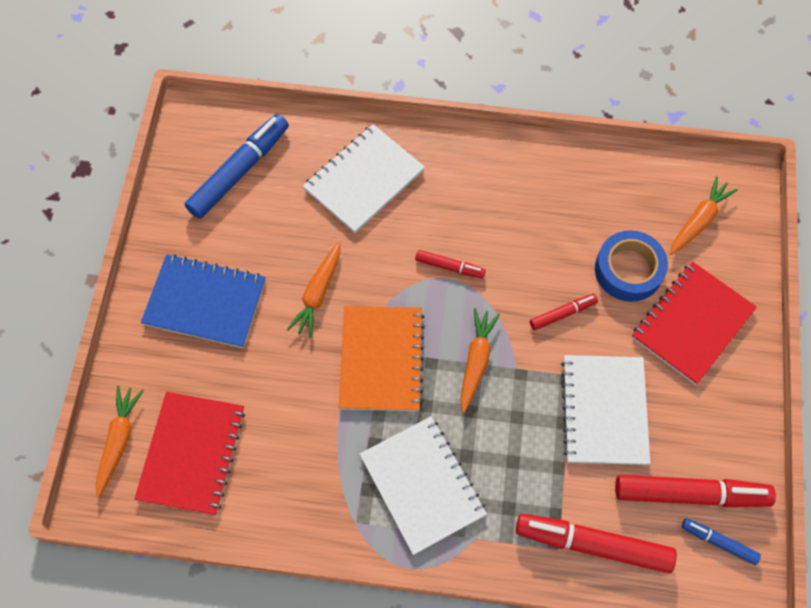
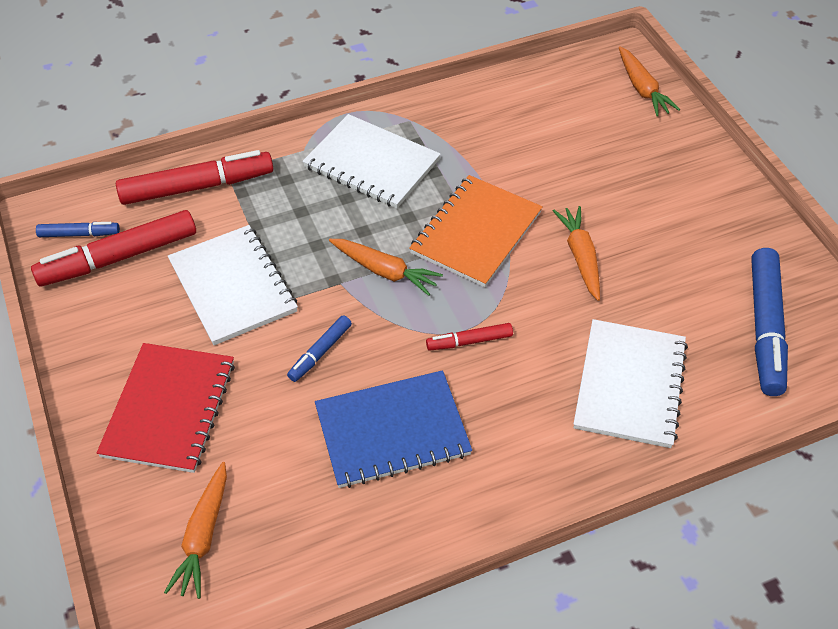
camera: 150 degrees right, 15 degrees down
(192, 454) = (578, 105): red notebook -> none
(205, 302) = (675, 203): blue notebook -> blue notebook (392, 431)
(381, 359) = (476, 233): orange notebook -> orange notebook turned 60 degrees clockwise
(476, 361) = (384, 271): orange carrot -> orange carrot turned 45 degrees counterclockwise
(563, 314) = (320, 352): red marker -> blue marker
(628, 270) = (268, 432): blue tape -> none

